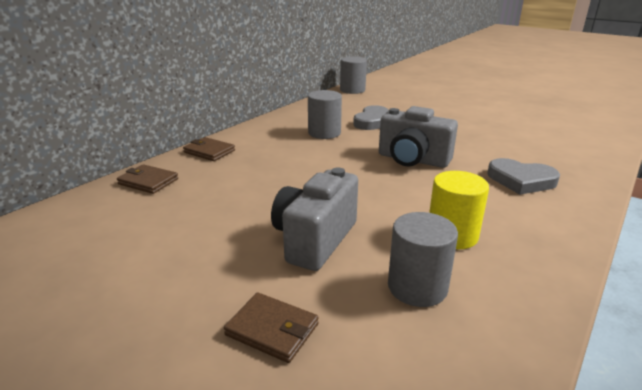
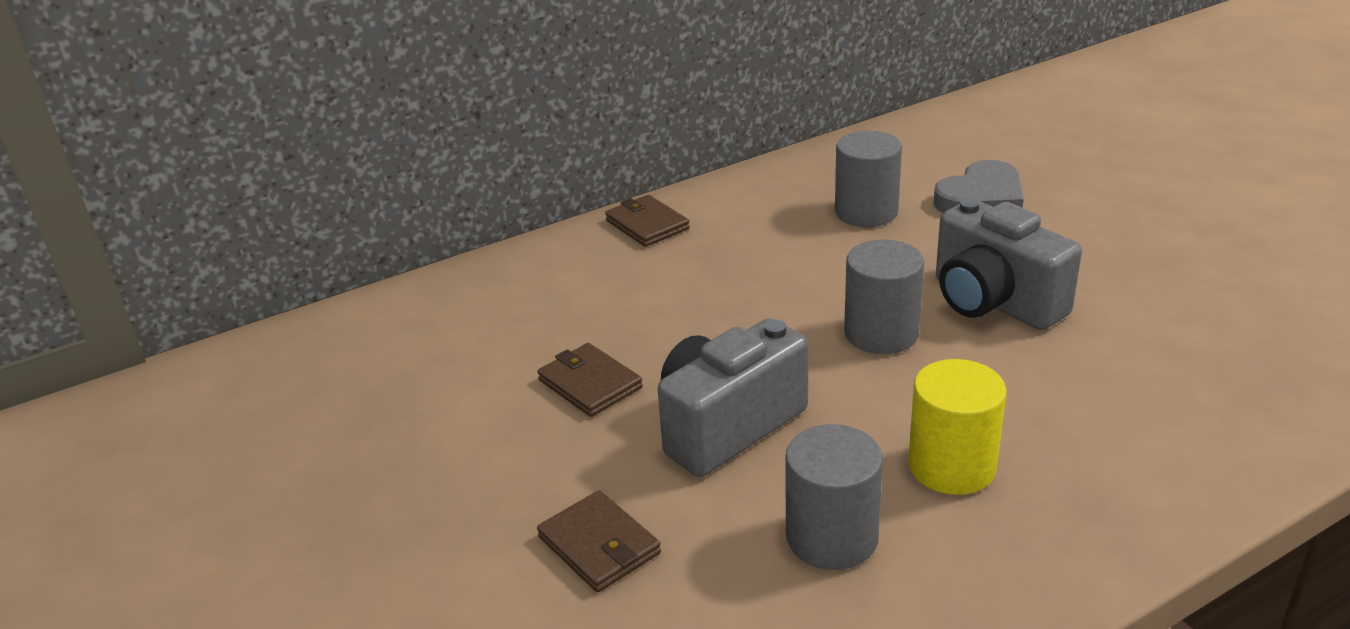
camera: 25 degrees right, 5 degrees up
(148, 181) = (533, 271): brown wallet -> brown wallet (590, 384)
(352, 90) = (991, 105): grey cylinder -> grey cylinder (881, 333)
(521, 180) = (1175, 385): grey heart -> none

